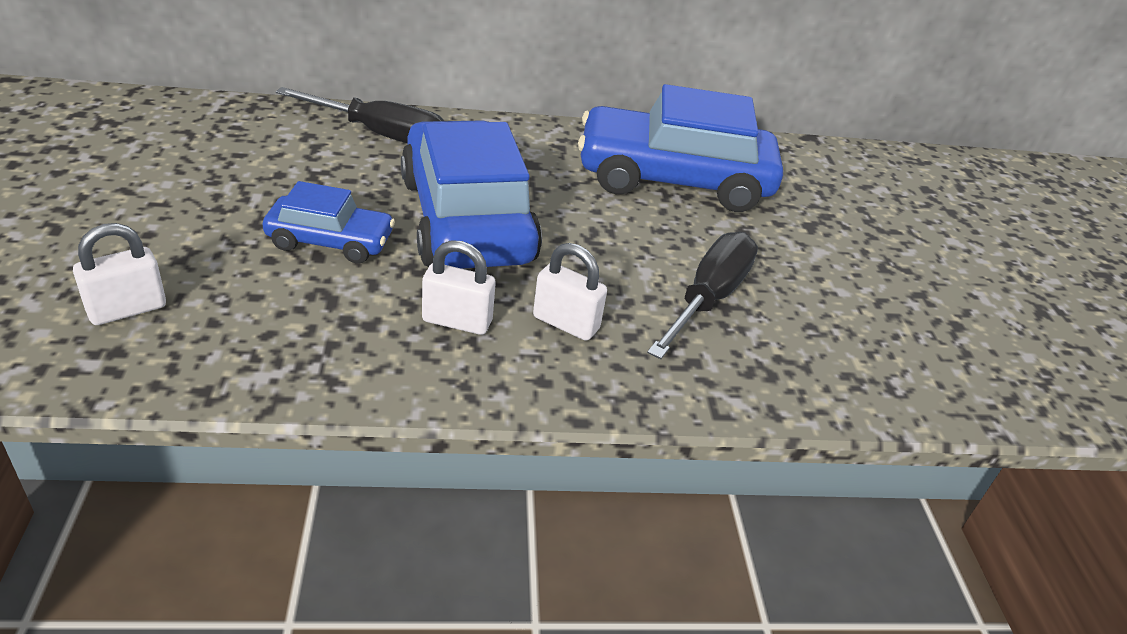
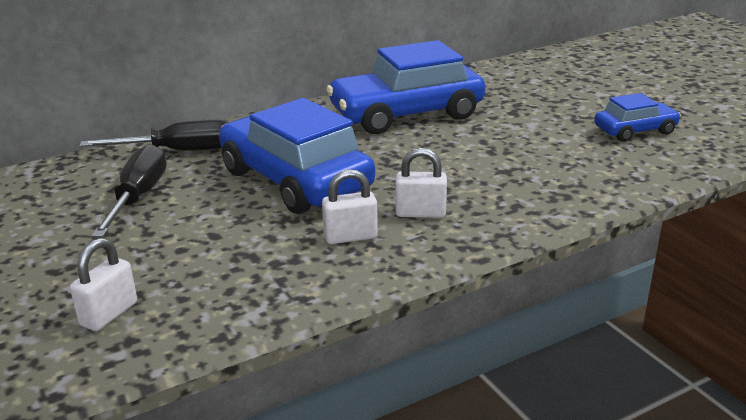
camera: 20 degrees left, 10 degrees down
(330, 241) = (214, 224): blue car -> blue car (635, 131)
(708, 299) = (492, 170): black screwdriver -> black screwdriver (138, 197)

